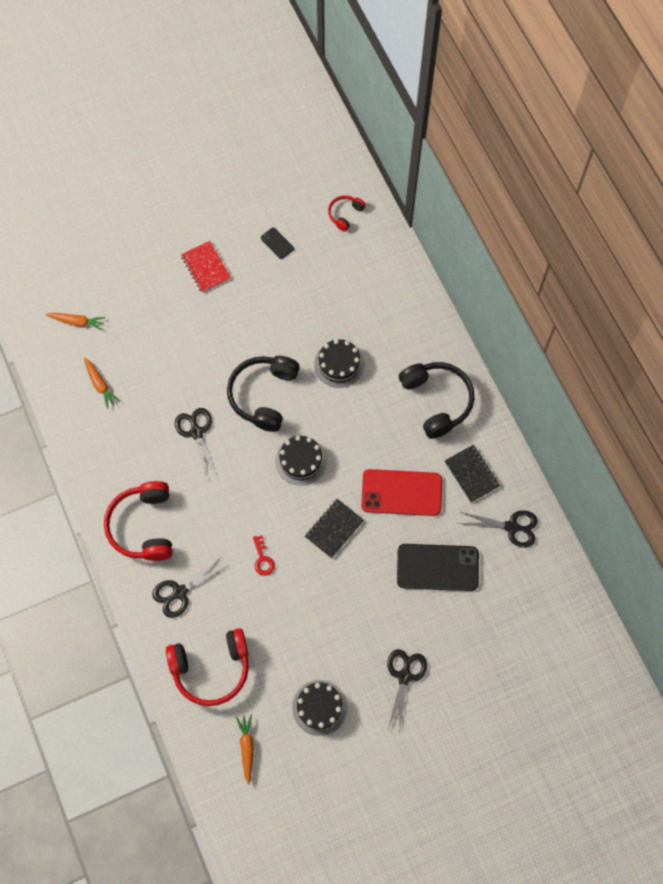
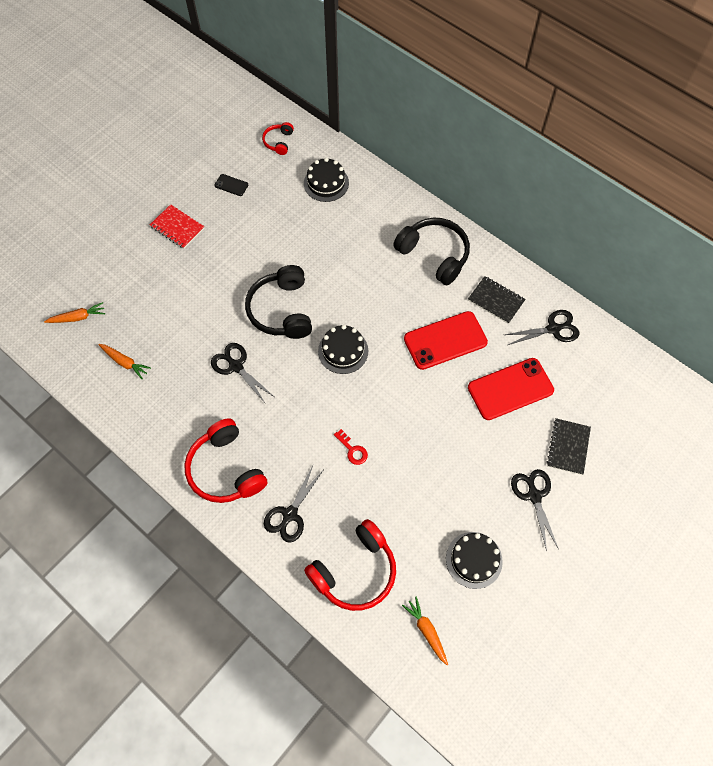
camera: 25 degrees left, 5 degrees down
(334, 529) = (403, 396): black notebook -> black notebook (568, 447)
(339, 364) = (335, 259): black cake -> black cake (326, 183)
(437, 567) = (510, 389): black phone -> red phone

